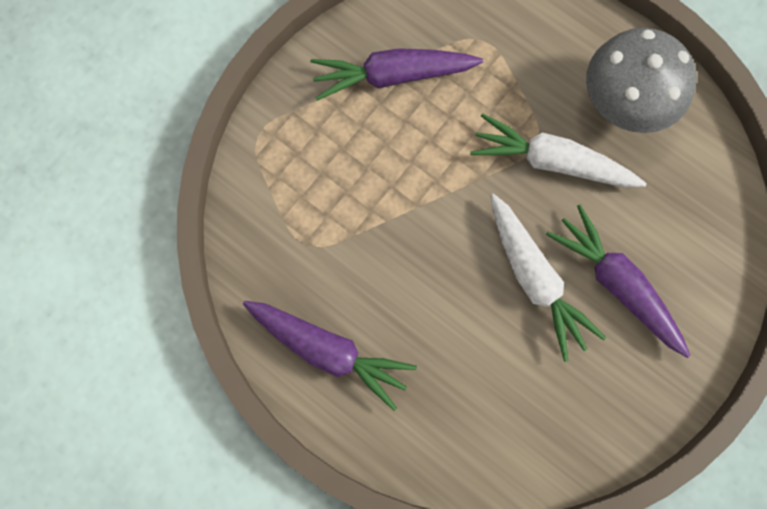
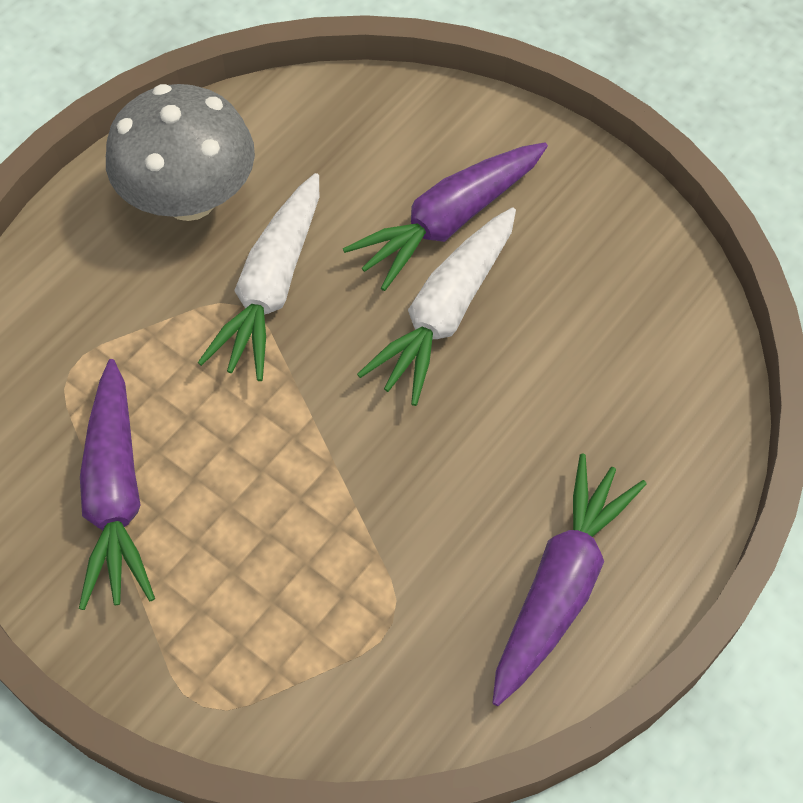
camera: 90 degrees left, 15 degrees down
(535, 280) = (444, 314): white carrot -> white carrot turned 150 degrees clockwise

